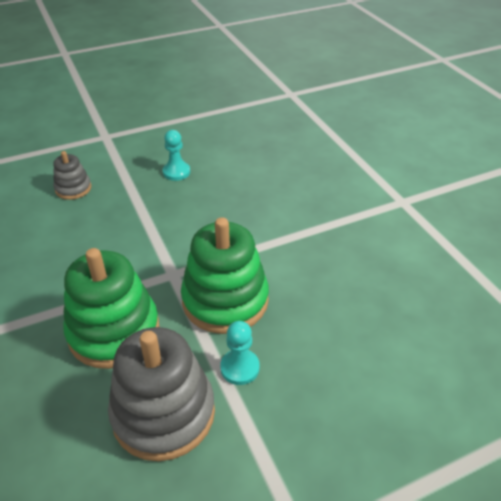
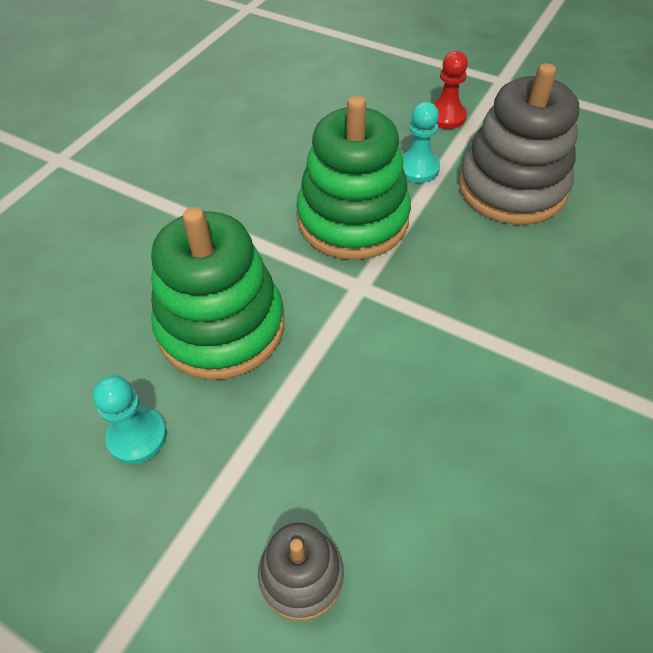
camera: 125 degrees left, 10 degrees up
(114, 331) = (485, 279): green stacking toy -> green stacking toy (221, 327)
(286, 437) = (446, 117): none -> red pawn

